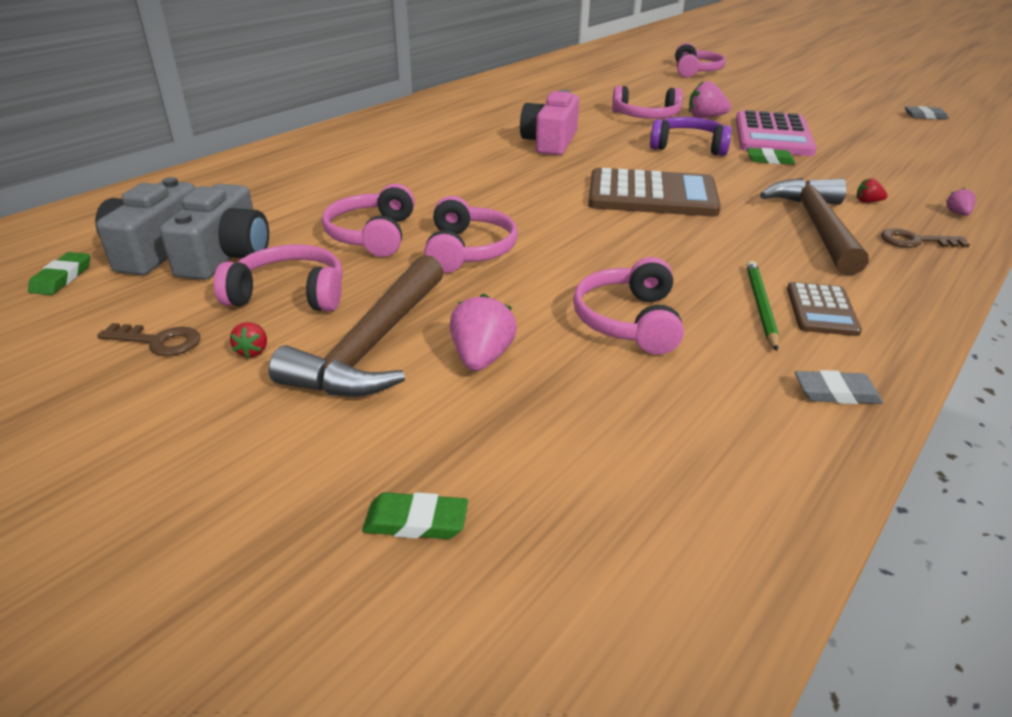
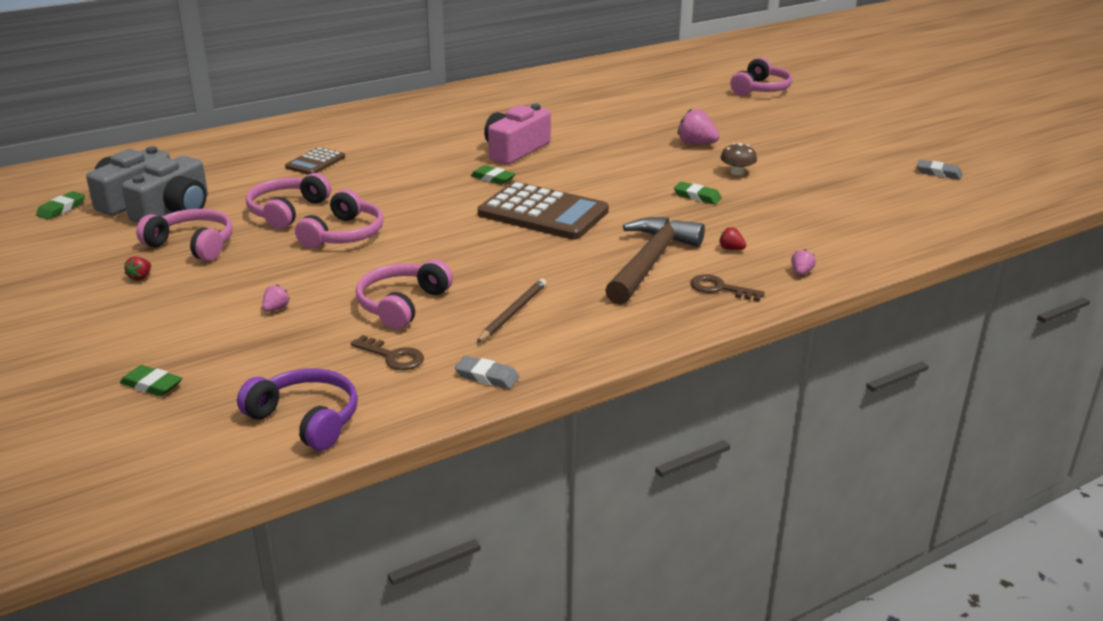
camera: 20 degrees right, 5 degrees down
(159, 341) = (90, 261): brown key -> brown key (393, 356)
(373, 345) = (215, 287): brown hammer -> none
(481, 358) = (276, 309): pink strawberry -> pink strawberry, size x0.53
(561, 170) = (493, 178): none -> green eraser
(646, 117) = (637, 136): pink headphones -> none
(688, 147) = (637, 172): purple headphones -> purple headphones (306, 419)
(760, 306) = (513, 313): green pencil -> brown pencil
(772, 135) = (737, 172): pink calculator -> brown mushroom
(821, 310) = (556, 324): brown calculator -> brown calculator (315, 162)

